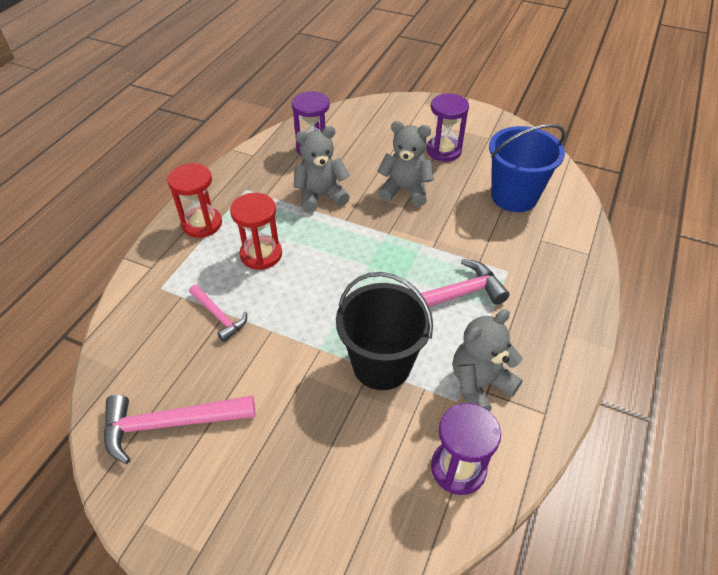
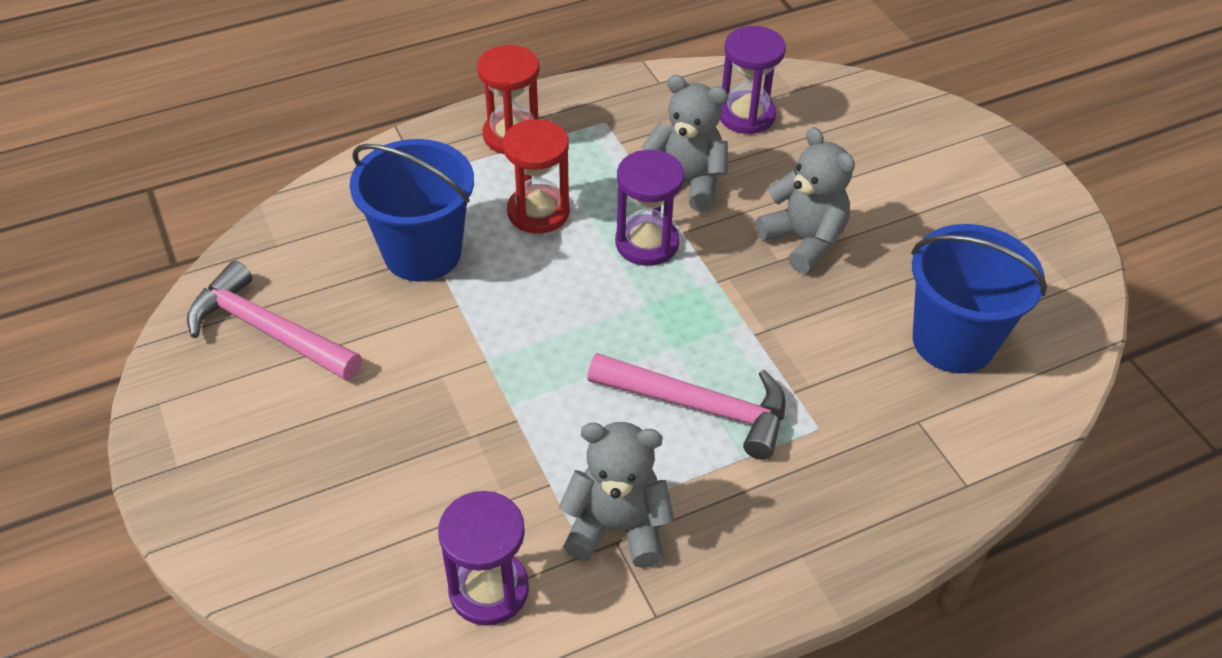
camera: 40 degrees right, 0 degrees up
(219, 316) = (422, 253): pink hammer -> blue bucket
(381, 364) = (532, 424): black bucket -> none
(443, 150) = (926, 218): purple hourglass -> purple hourglass (647, 243)

